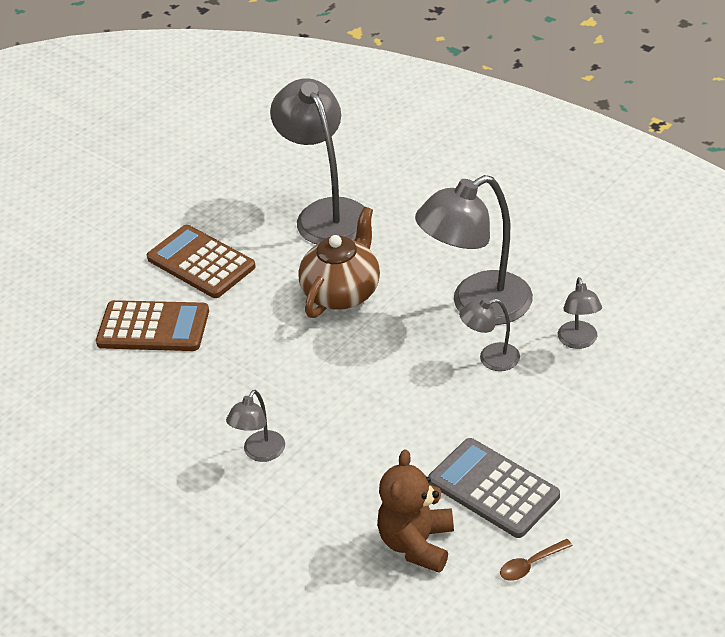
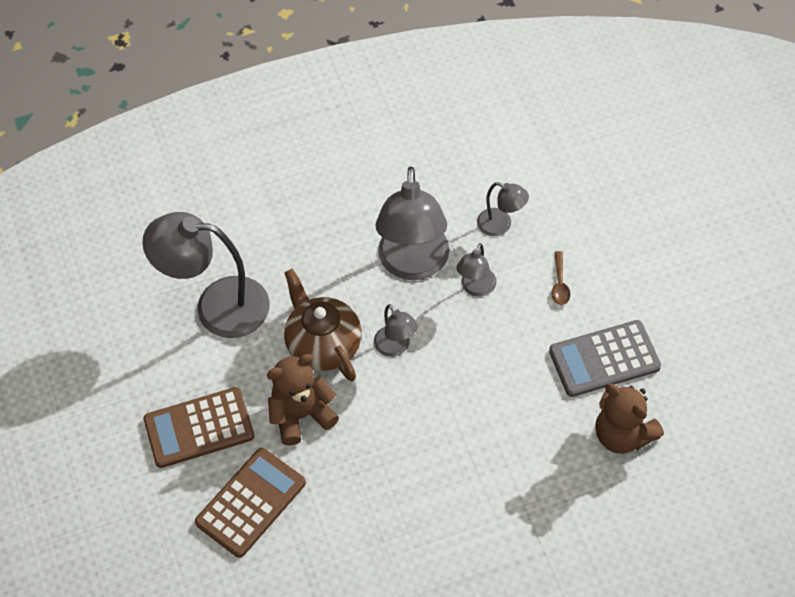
camera: 60 degrees left, 15 degrees up
(260, 453) = (458, 493): grey lamp -> grey lamp (396, 347)
(261, 314) = (301, 415): none -> brown teddy bear
(530, 565) = (688, 376): brown spoon -> brown spoon (560, 283)

